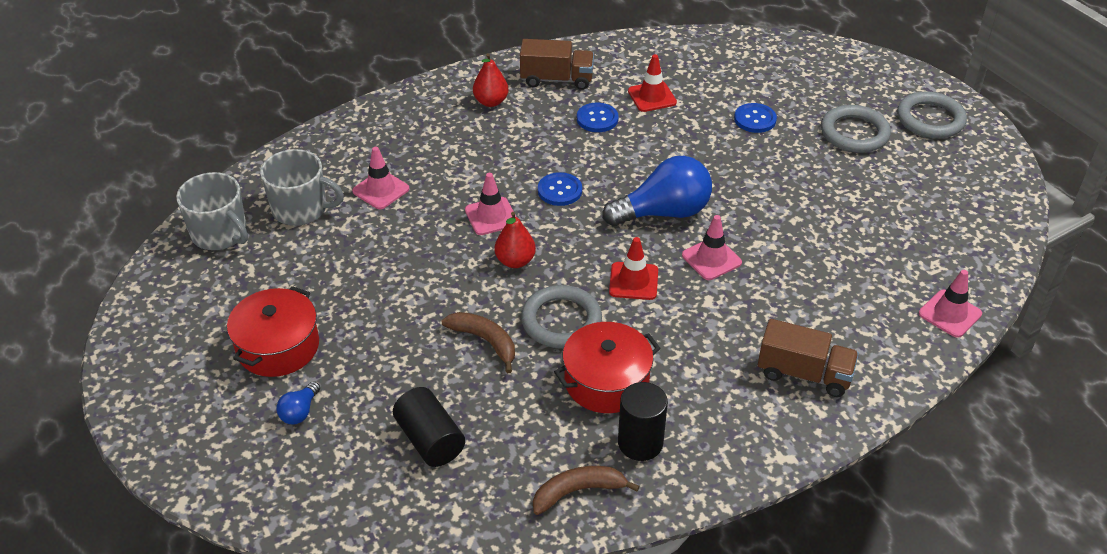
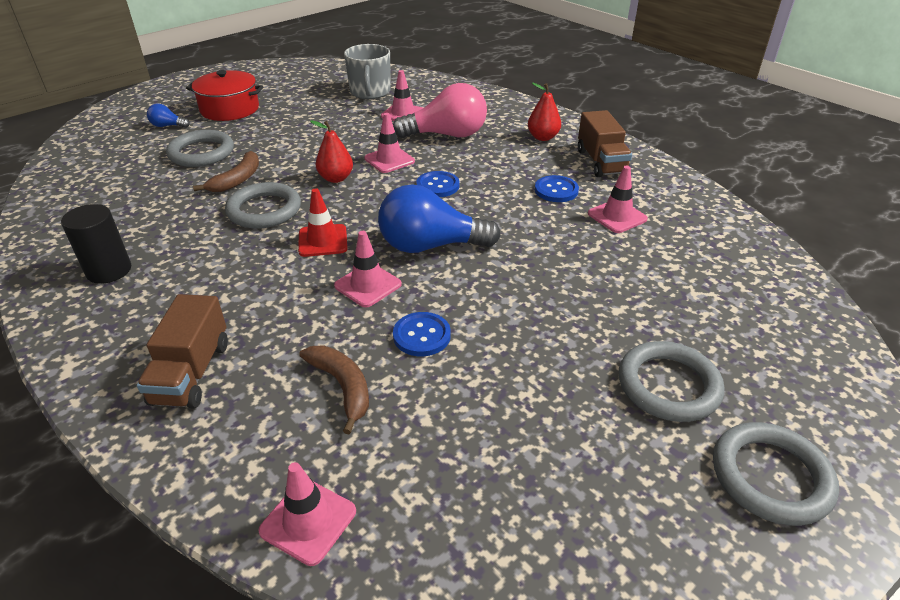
camera: 75 degrees right, 5 degrees down
(220, 234) = (336, 74): grey mug -> none
(400, 374) = (201, 153): none -> grey ring
(430, 440) = (132, 174): black cylinder -> none
(453, 165) = (447, 135): none -> pink light bulb
(578, 492) = (60, 245): brown banana -> brown banana (342, 387)
(606, 381) = (188, 243): red pot -> none
(652, 97) = (617, 216): red traffic cone -> pink traffic cone
(663, 212) = (430, 246): blue light bulb -> blue light bulb turned 120 degrees clockwise
(755, 119) = (631, 292): blue button -> blue button (421, 335)

